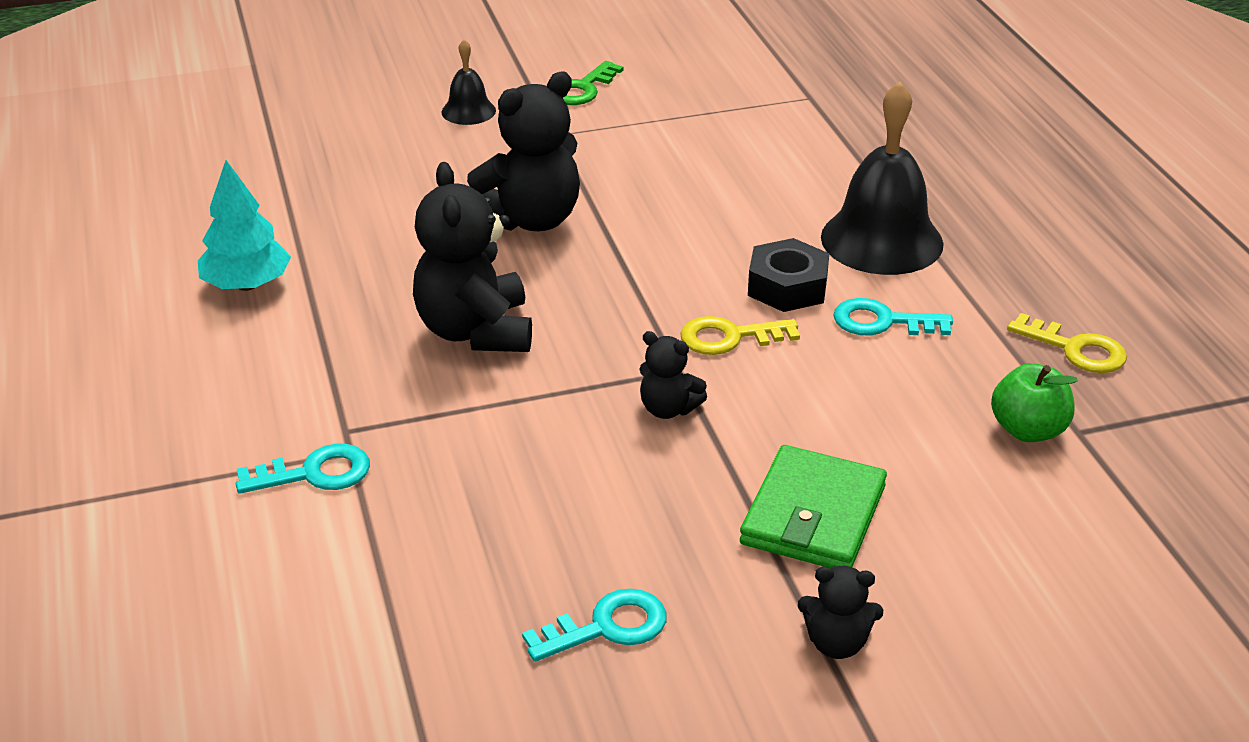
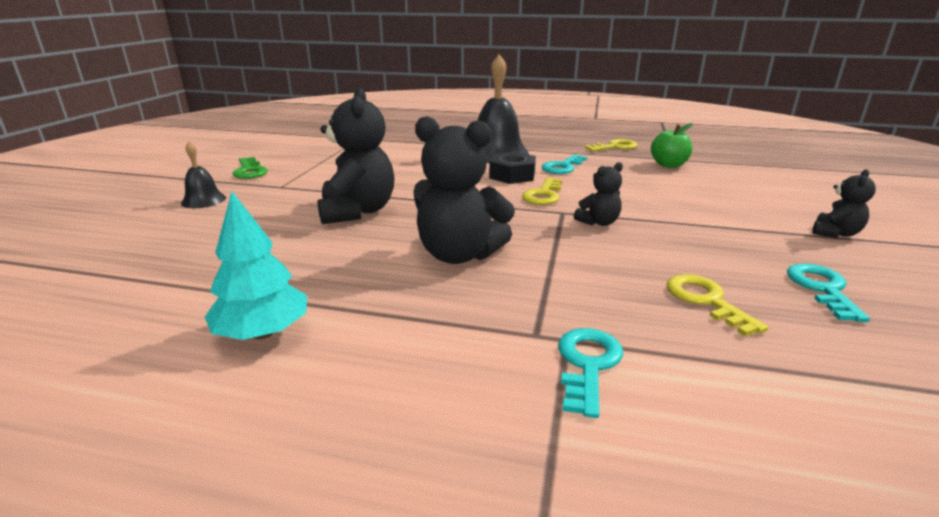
camera: 60 degrees left, 10 degrees down
(499, 532) = (706, 301): none -> yellow key
(813, 515) = (718, 213): green wallet -> none

